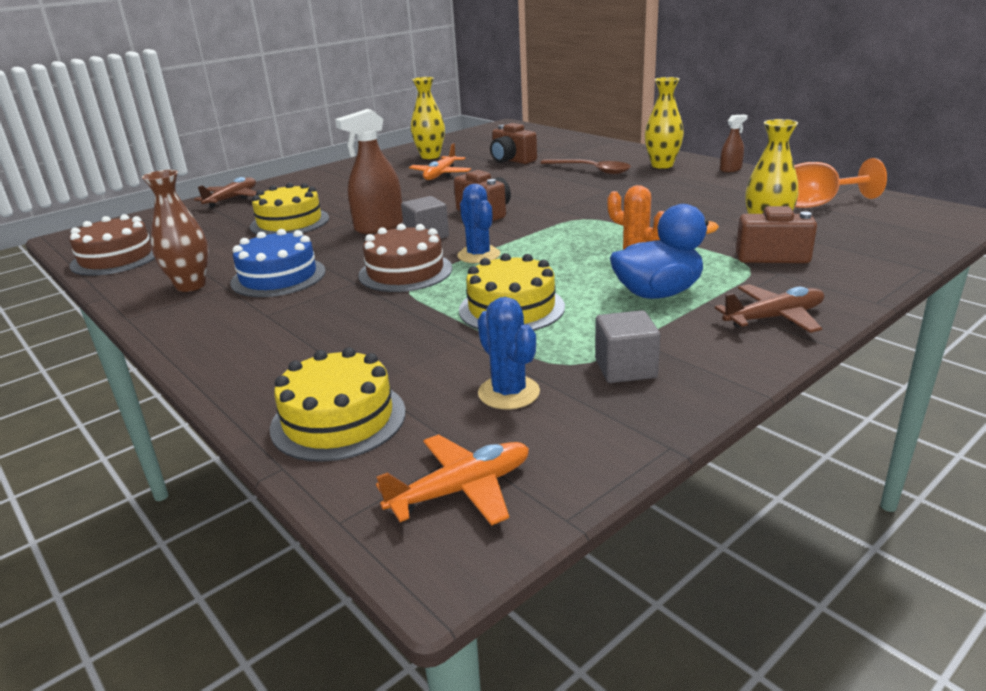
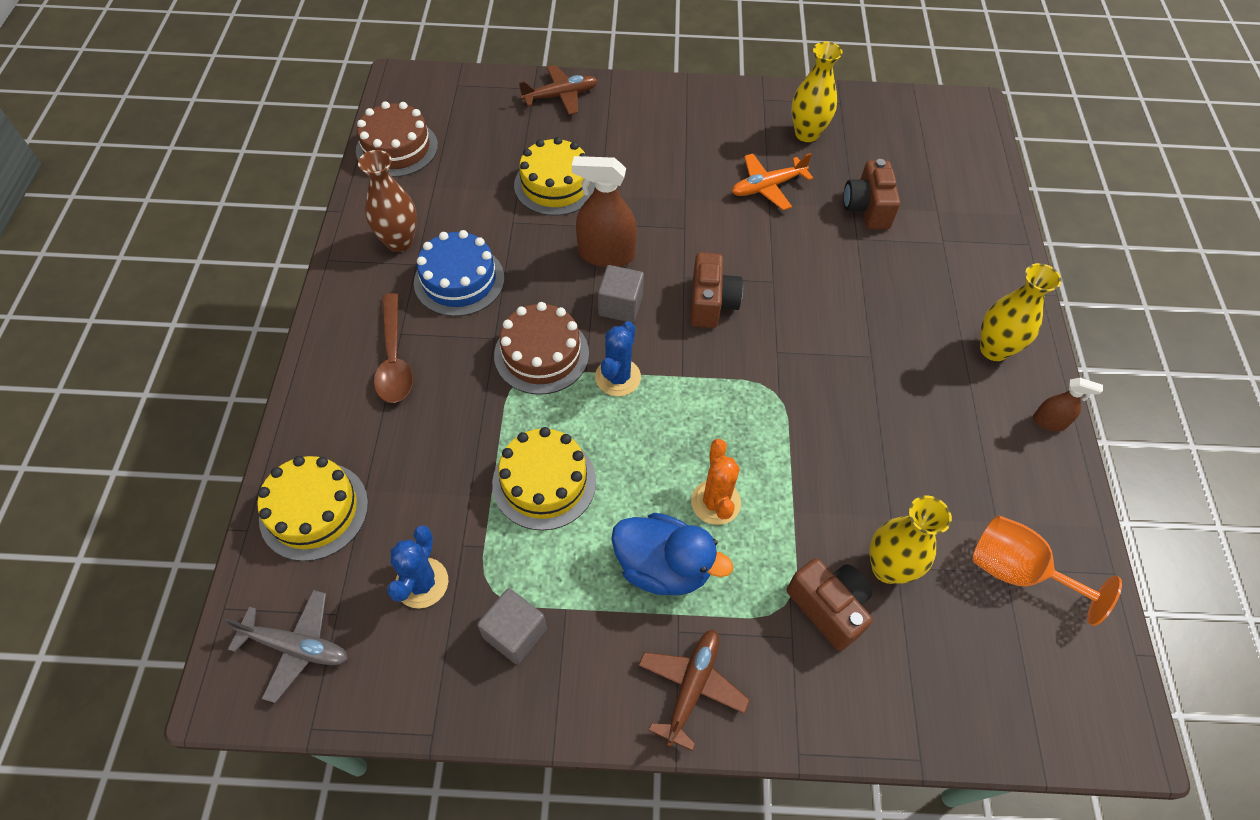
camera: 40 degrees right, 30 degrees up
(461, 490) = (296, 647): orange plane -> grey plane
(591, 170) = (910, 299): brown spoon -> brown spoon (394, 359)
(774, 318) = (691, 687): brown plane -> brown plane turned 90 degrees counterclockwise

